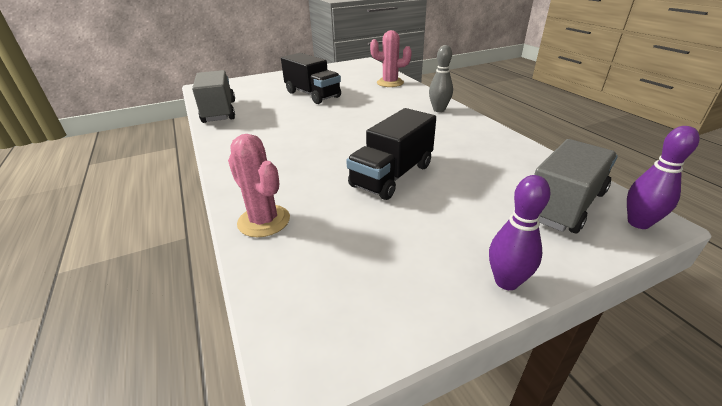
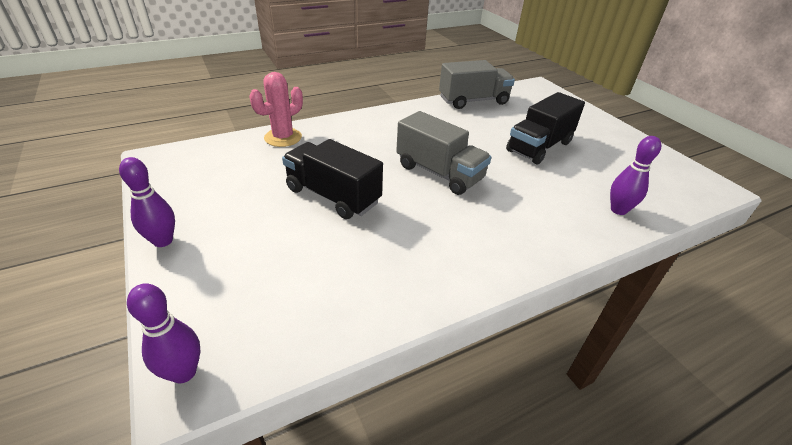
camera: 85 degrees right, 5 degrees up
(390, 83) = (618, 210): pink cactus -> purple bowling pin
(439, 110) = (515, 249): grey bowling pin -> none
(564, 205) = (242, 313): grey truck -> grey truck (439, 173)

